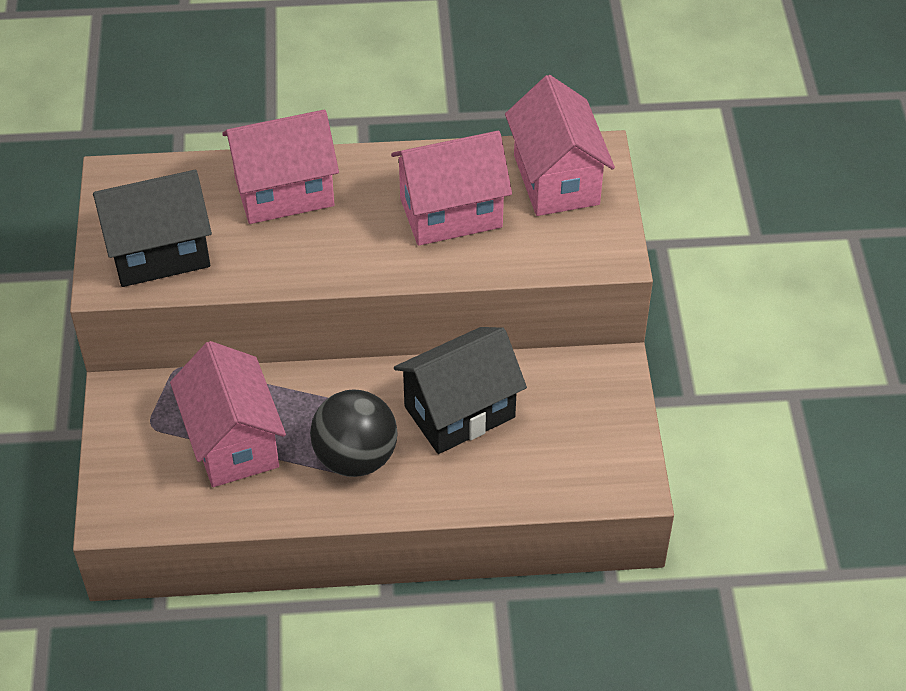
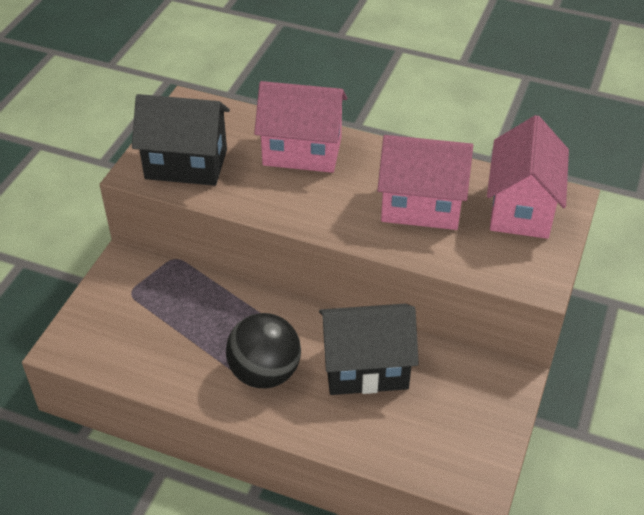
camera: 25 degrees right, 5 degrees down
(233, 442) = (181, 327): pink house -> none

